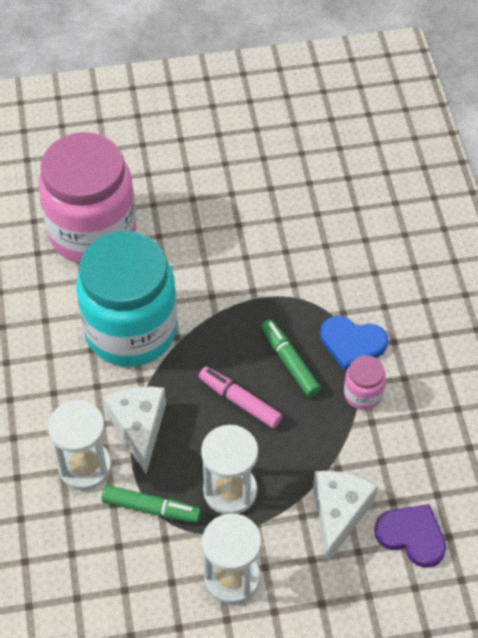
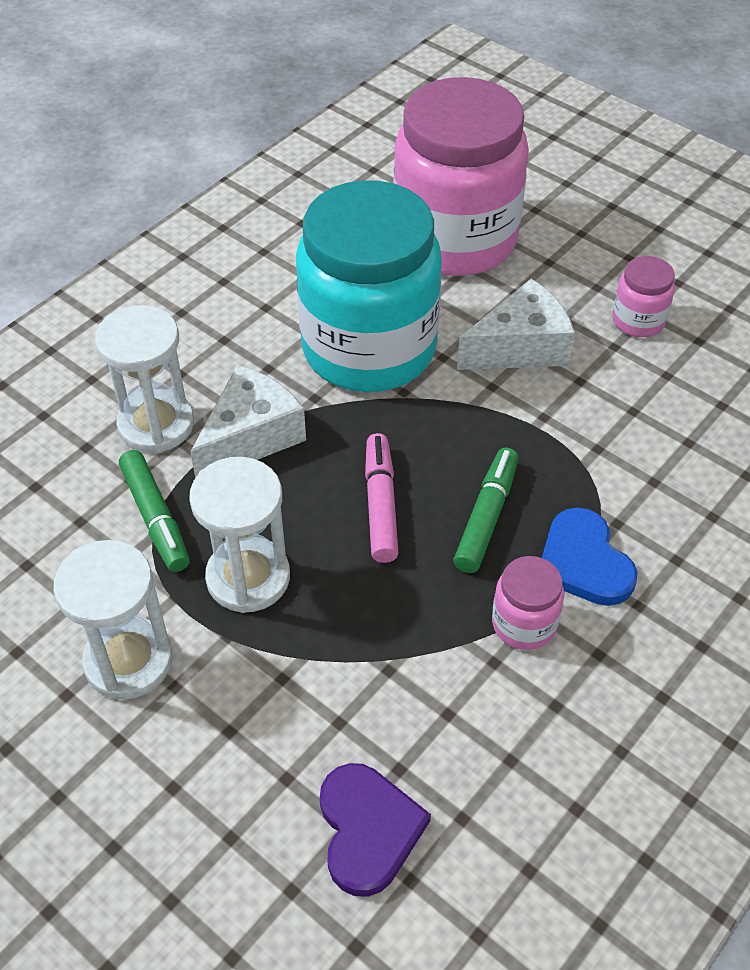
camera: 50 degrees right, 5 degrees down
(232, 201) = (638, 320): none -> pink jar
(339, 514) = (322, 717): white cheese -> white cheese (520, 347)

